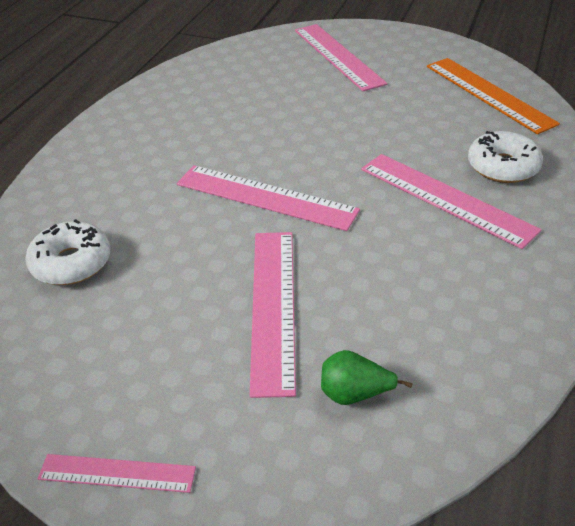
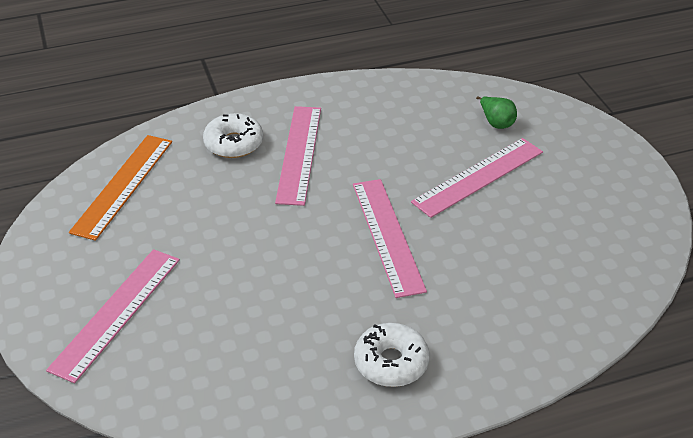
camera: 130 degrees left, 0 degrees up
(71, 263) = (559, 288): white donut -> white donut (391, 362)
(117, 473) = (632, 169): pink ruler -> none

